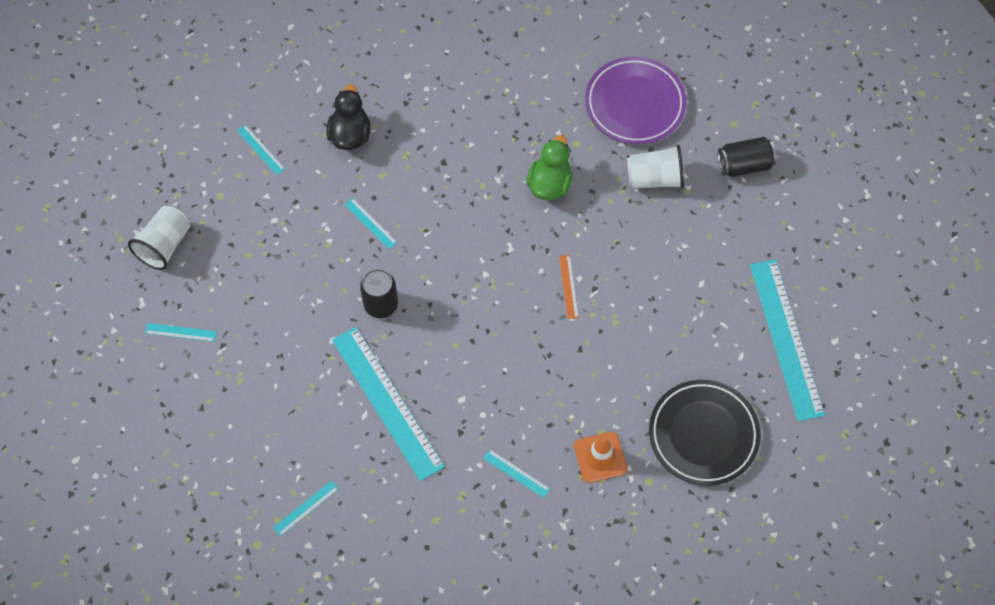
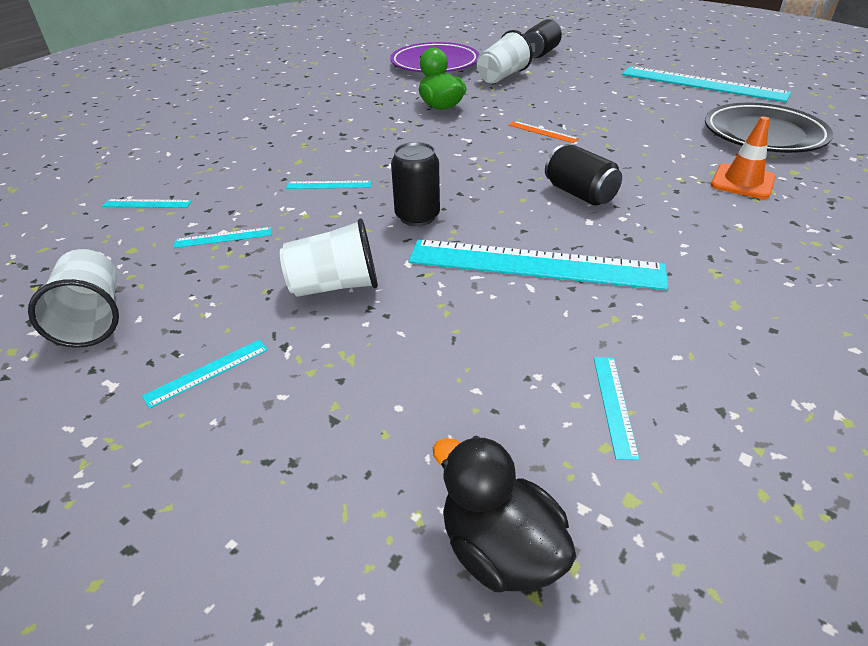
camera: 45 degrees left, 25 degrees down
(281, 324) = (335, 286): none -> white cup
(350, 135) = (235, 158): black duck -> black duck (500, 549)
(492, 372) = (579, 194): none -> black can
(516, 473) = (718, 228): turquoise ruler -> turquoise ruler (223, 237)

